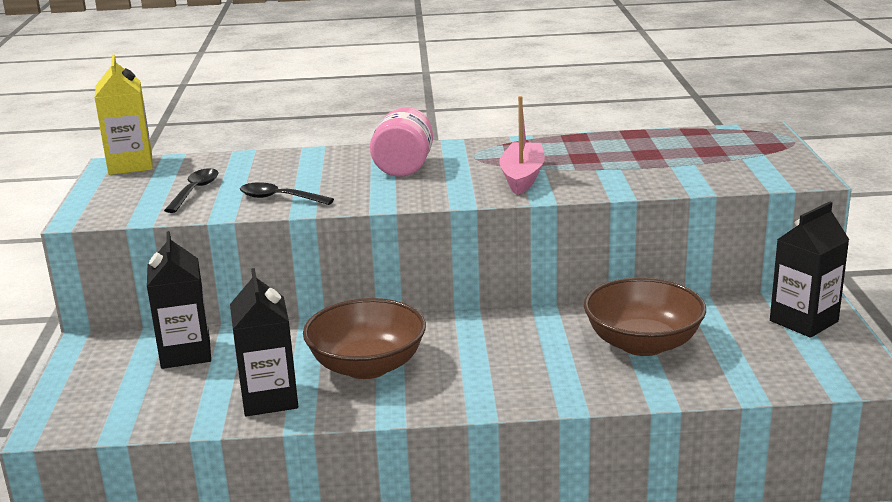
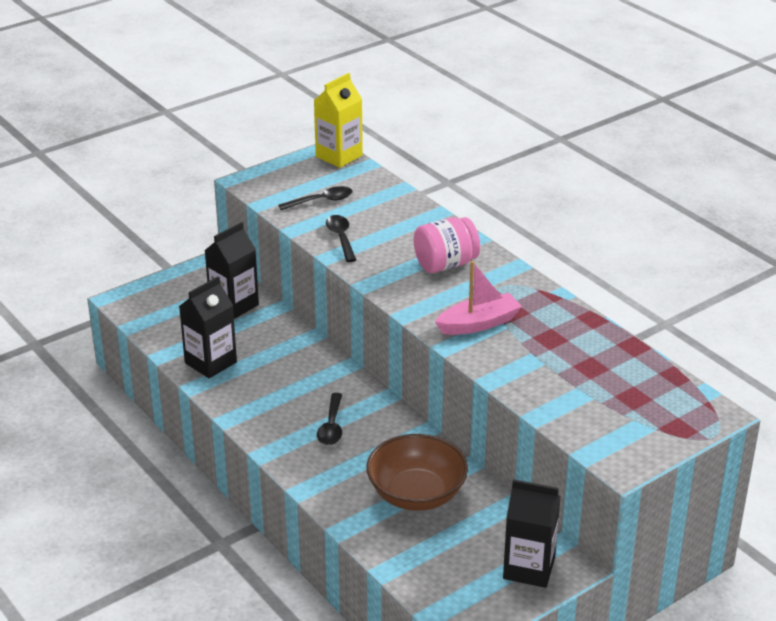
camera: 55 degrees right, 10 degrees up
(367, 366) = (279, 383): brown bowl -> none
(481, 357) = (331, 426): none -> black spoon

